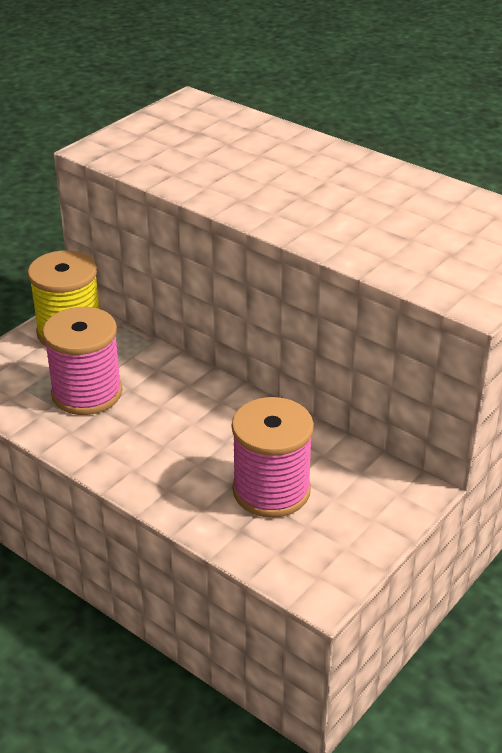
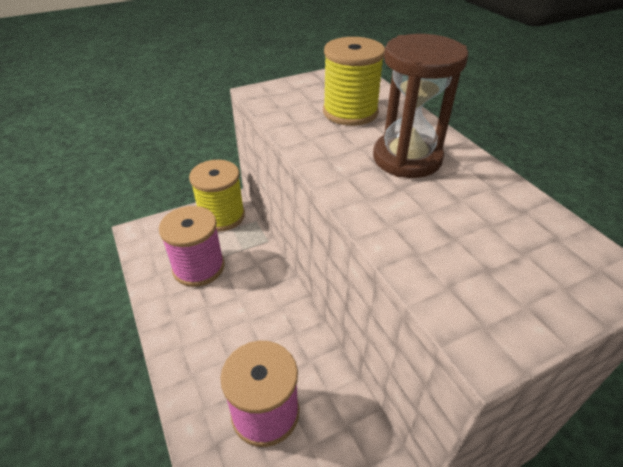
camera: 25 degrees right, 5 degrees up
(227, 148) = (350, 112): none -> yellow spool
(322, 182) = (407, 158): none -> brown hourglass

